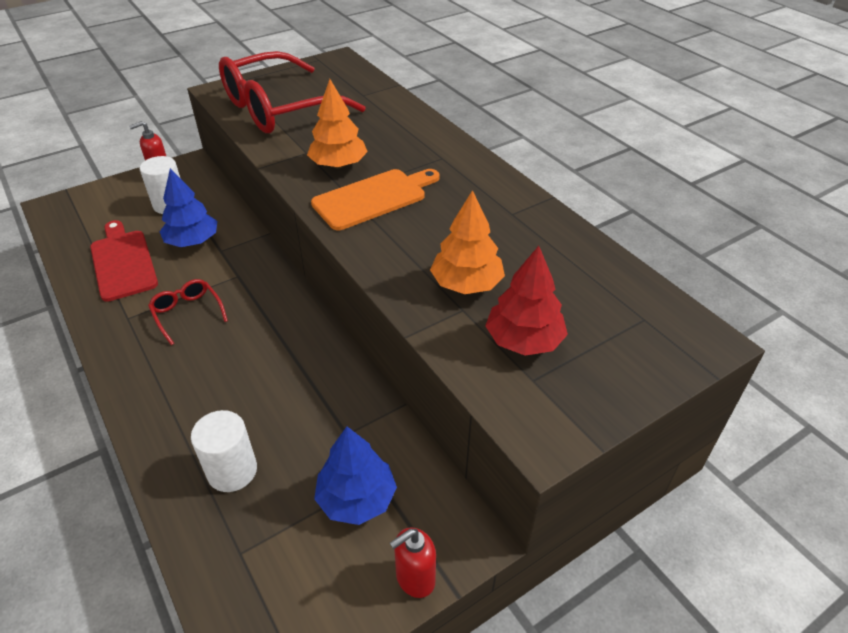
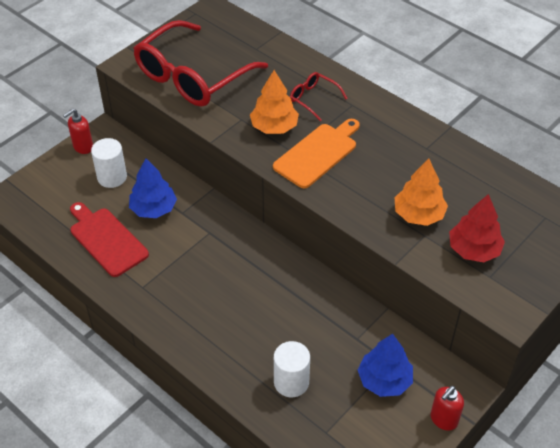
camera: 15 degrees left, 5 degrees up
(187, 313) = (188, 273): red glasses -> red glasses (313, 99)

